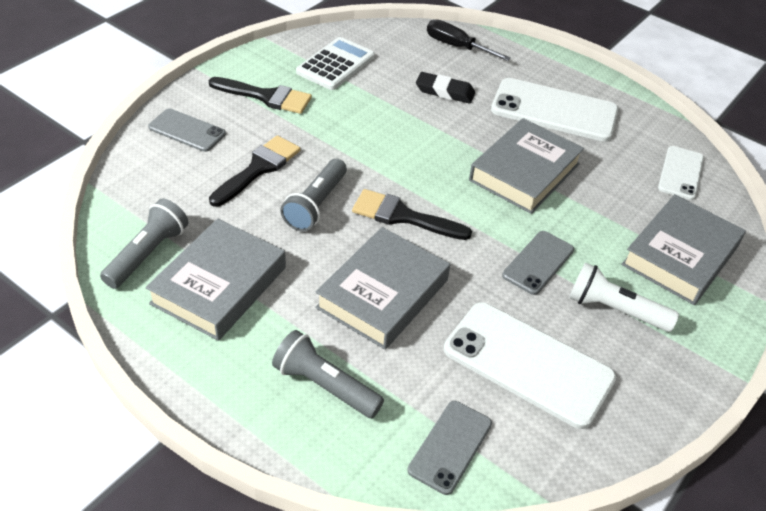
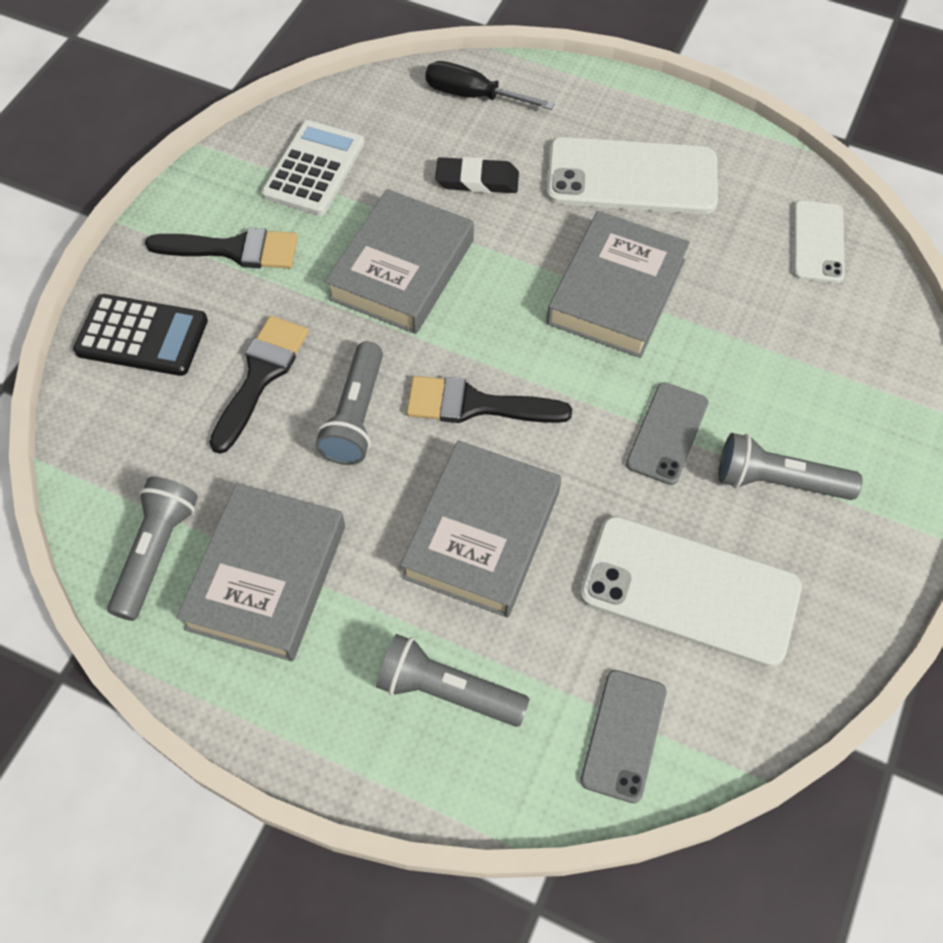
camera: 10 degrees left, 15 degrees up
(187, 130) = (142, 336): grey phone -> black calculator
(615, 310) = (778, 481): white flashlight -> grey flashlight
(680, 255) = (842, 375): grey book -> grey book (402, 269)

